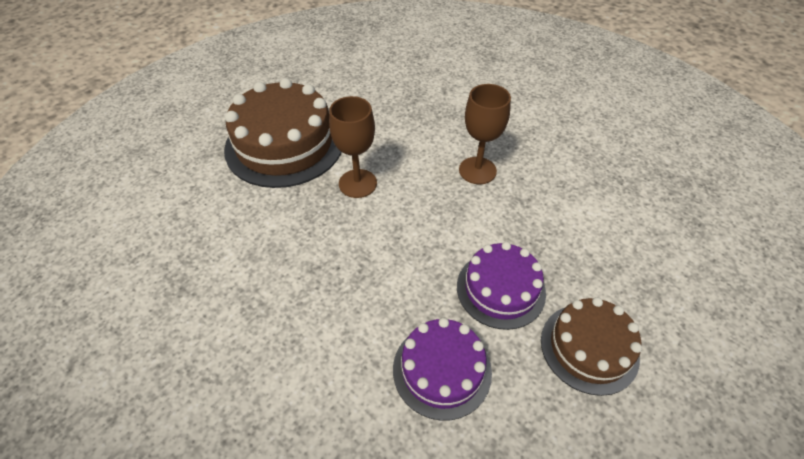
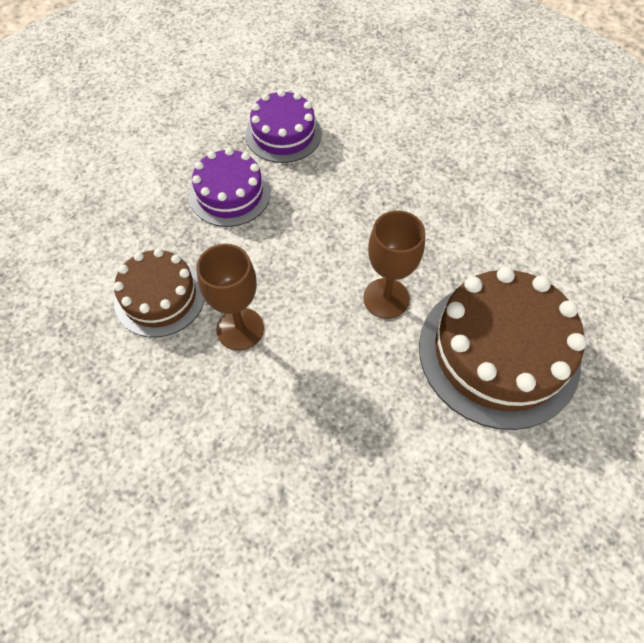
camera: 175 degrees right, 10 degrees up
(589, 348) = (164, 155): brown cake -> brown cake (160, 297)

